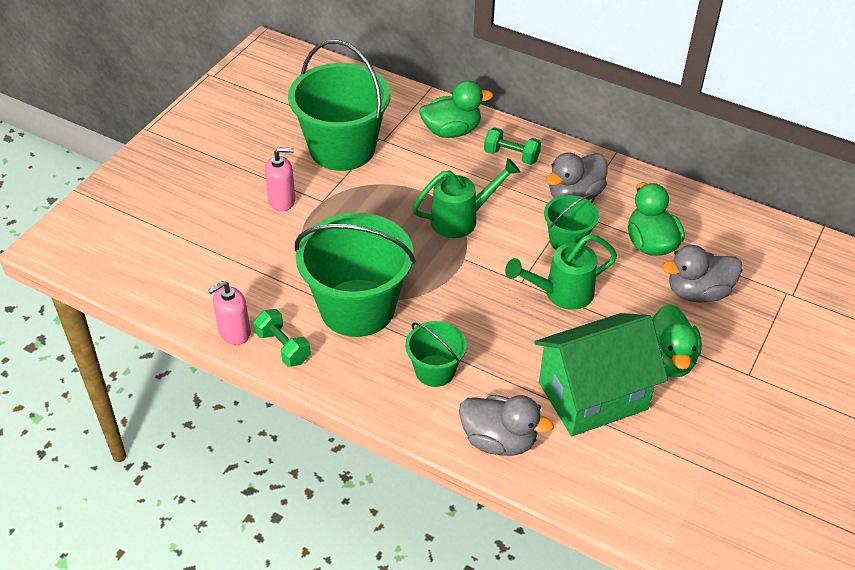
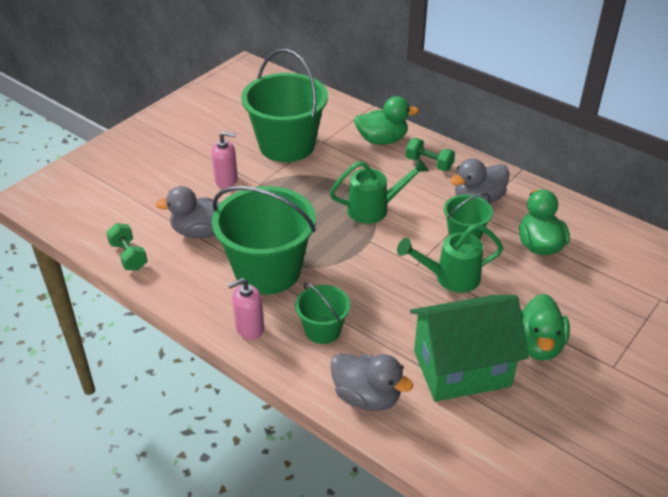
camera: 10 degrees right, 5 degrees down
(234, 332) = (158, 279): pink soap dispenser -> pink soap dispenser (249, 328)
(283, 347) = (195, 296): green dumbbell -> green dumbbell (128, 256)
(698, 292) = (576, 290): grey duck -> grey duck (200, 232)

